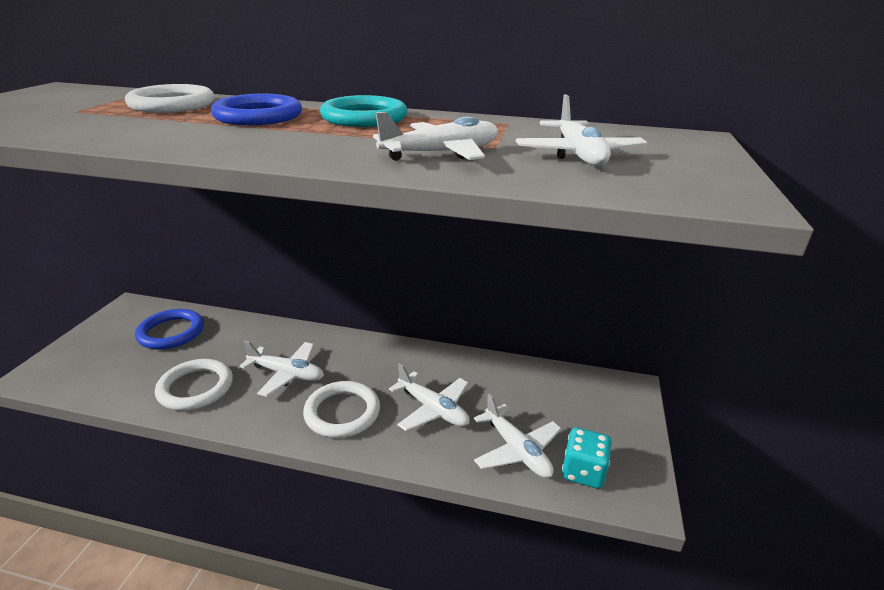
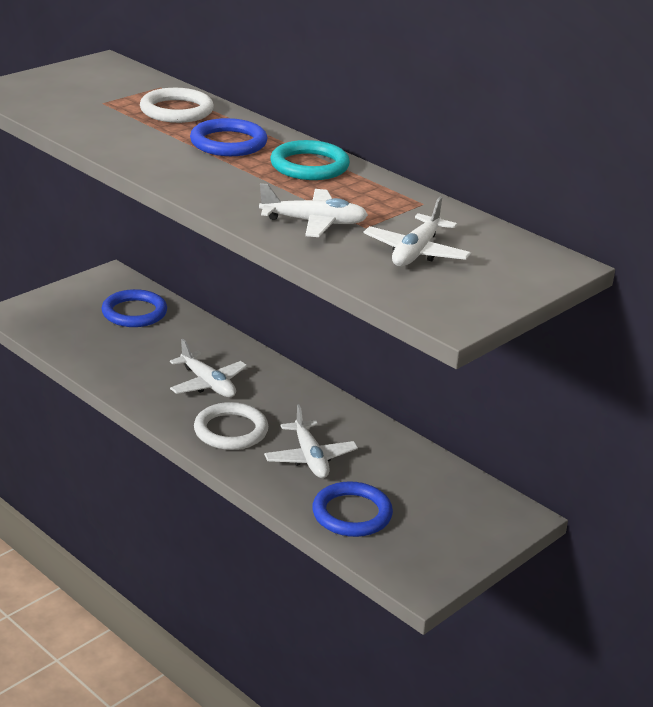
camera: 30 degrees right, 0 degrees up
(195, 388) = (127, 367): white ring -> none
(517, 450) = (352, 514): white plane -> blue ring
(583, 472) = (392, 550): turquoise dice -> none

